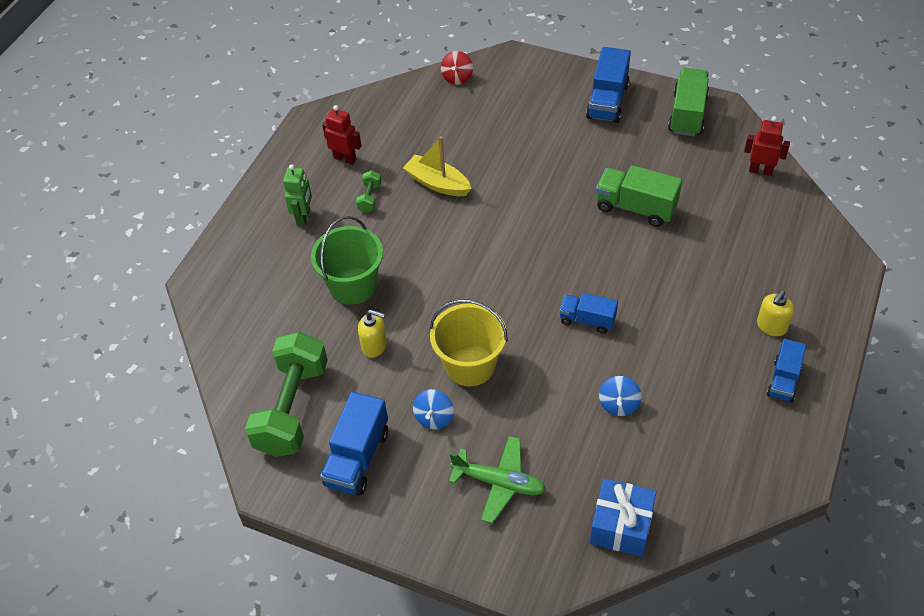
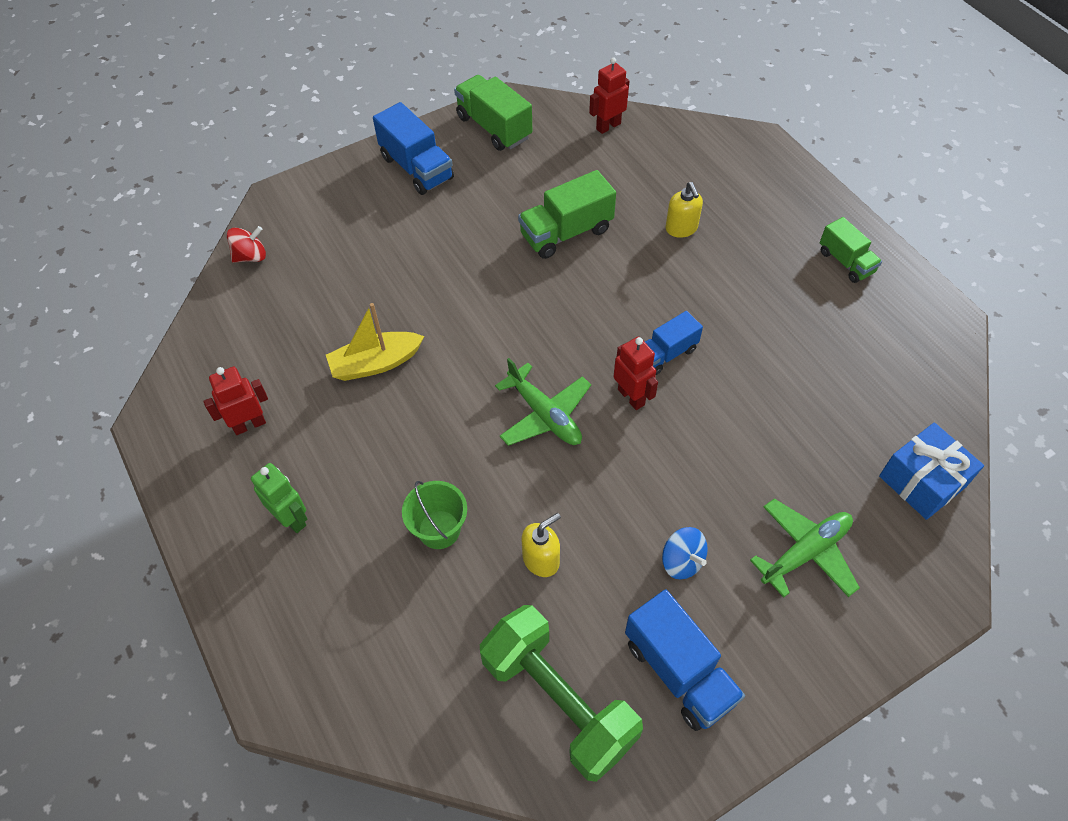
camera: 55 degrees left, 5 degrees up
(353, 286) = (439, 529): green bucket -> green bucket, size x0.66
(369, 198) = (331, 436): green dumbbell -> none
(457, 77) = (251, 256): red spinning top -> red spinning top turned 75 degrees counterclockwise
(470, 365) = (640, 486): yellow bucket -> none
(477, 285) = (544, 414): none -> green plane
(534, 321) = (631, 397): none -> red robot
(619, 404) = (783, 394): blue spinning top -> none
(771, 326) = (783, 232): yellow soap dispenser -> yellow soap dispenser (681, 228)
(783, 380) = (845, 262): blue truck -> green truck

